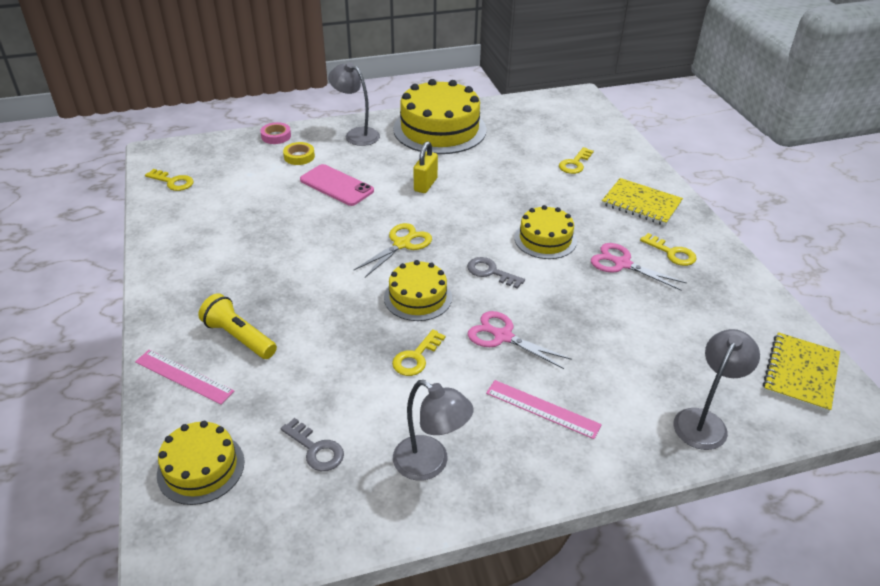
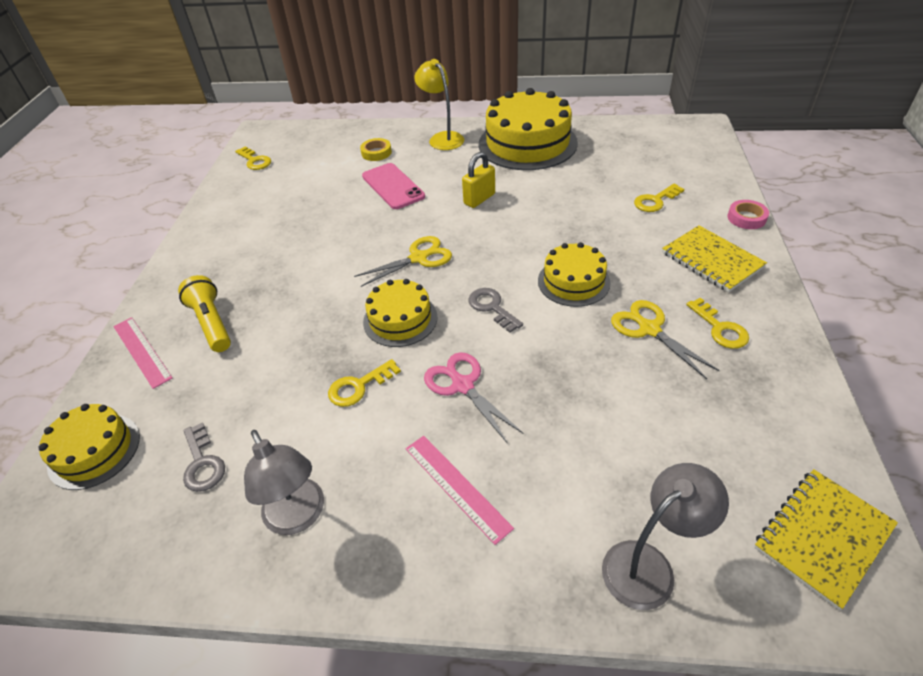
camera: 25 degrees right, 5 degrees up
(276, 136) = (368, 130): pink tape -> pink tape (746, 218)
(356, 134) = (442, 138): grey lamp -> yellow lamp
(622, 264) = (649, 329): pink scissors -> yellow scissors

